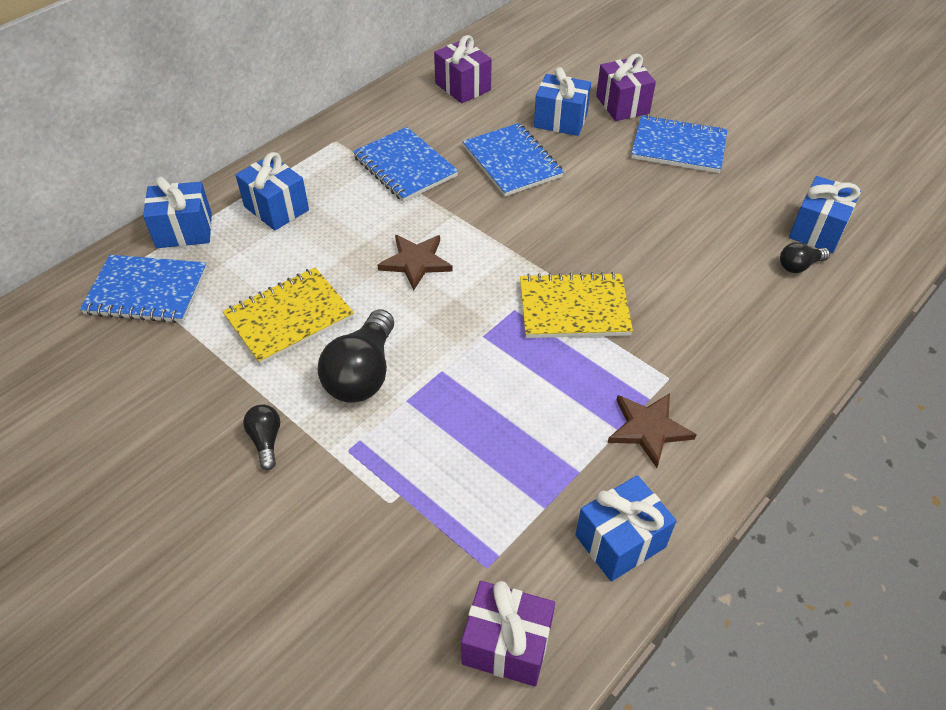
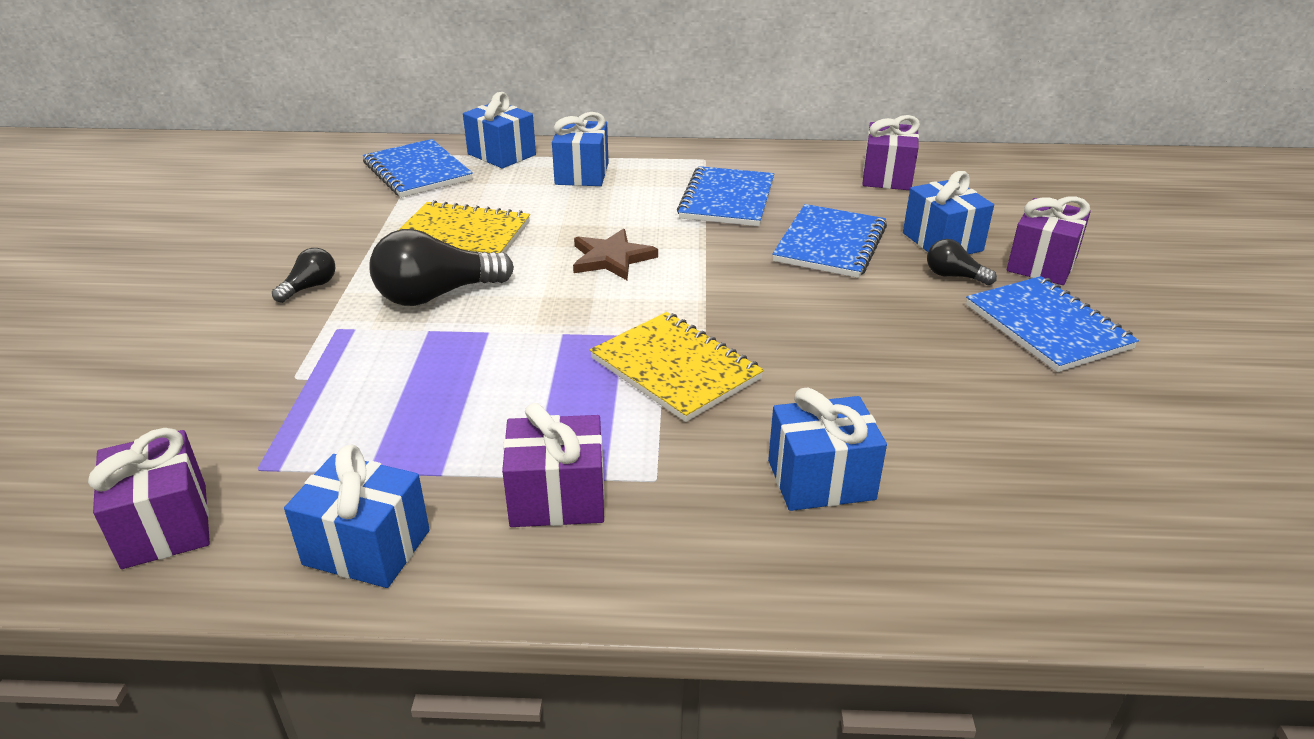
camera: 50 degrees right, 15 degrees down
(648, 429) = (557, 498): brown star -> purple gift
(799, 266) = (1006, 508): black light bulb -> black light bulb (953, 276)
(817, 230) = (1103, 497): blue gift -> blue gift (821, 480)

